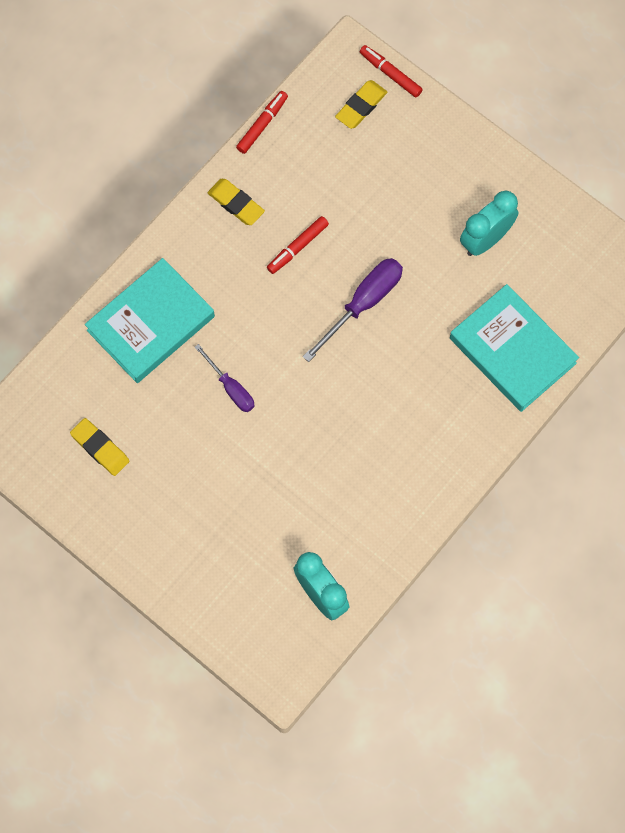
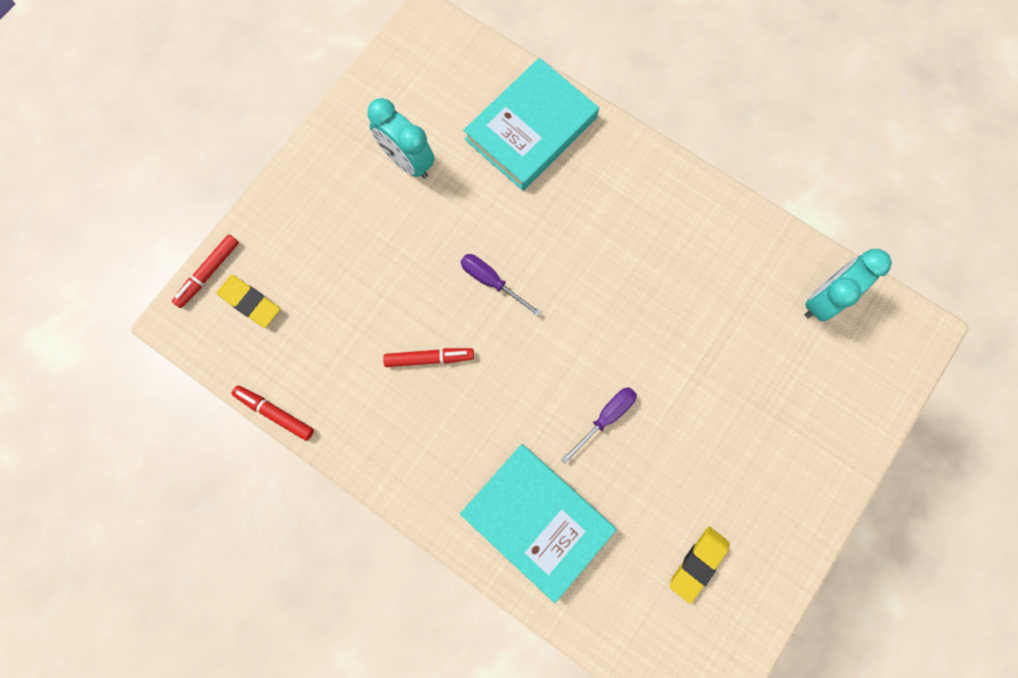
camera: 95 degrees left, 5 degrees up
(236, 204) = (378, 434): yellow eraser -> none
(297, 247) = (429, 358): red marker -> red marker turned 45 degrees counterclockwise
(363, 303) = (491, 281): purple screwdriver -> purple screwdriver, size x0.63

